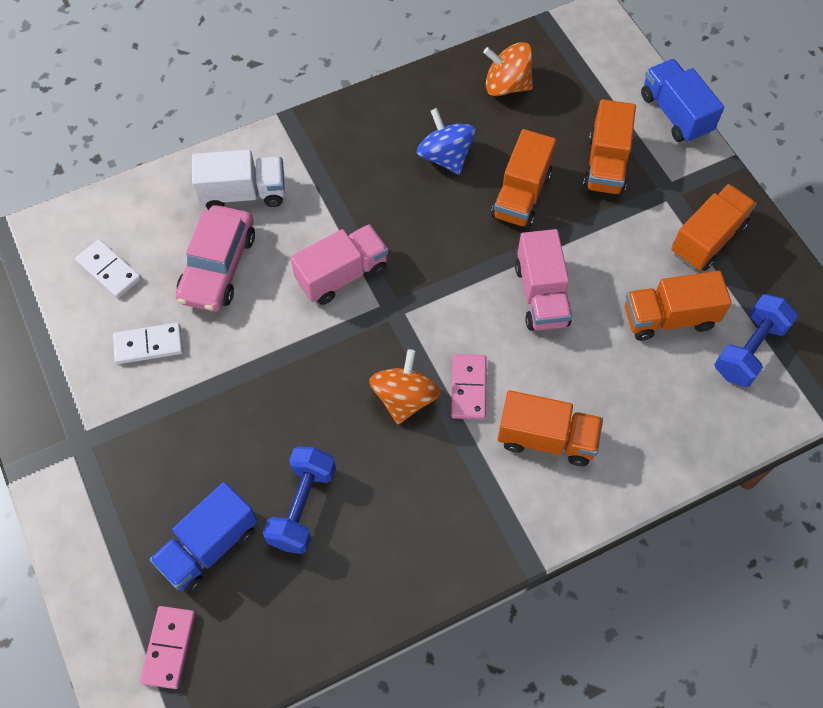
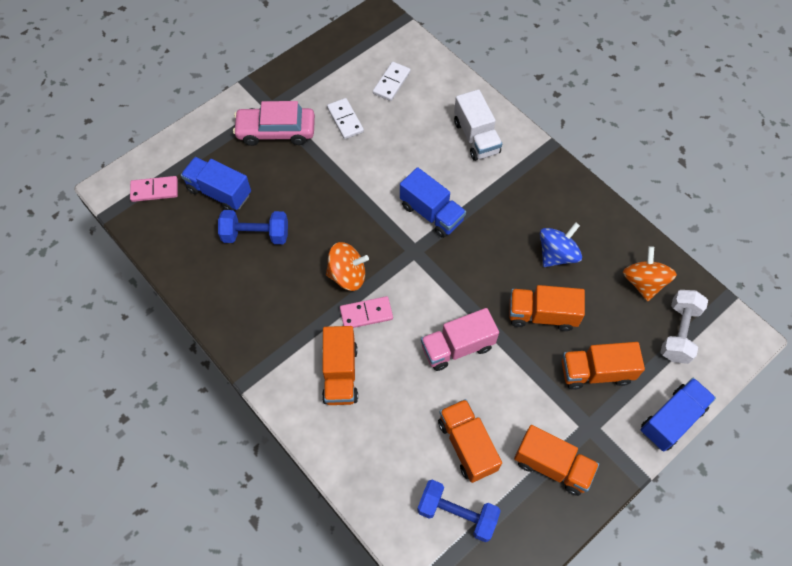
camera: 75 degrees right, 0 degrees up
(218, 266) = (414, 139): pink car -> pink car (276, 131)
(342, 275) = (431, 213): pink truck -> blue truck
(576, 74) = (678, 332): none -> white dumbbell

